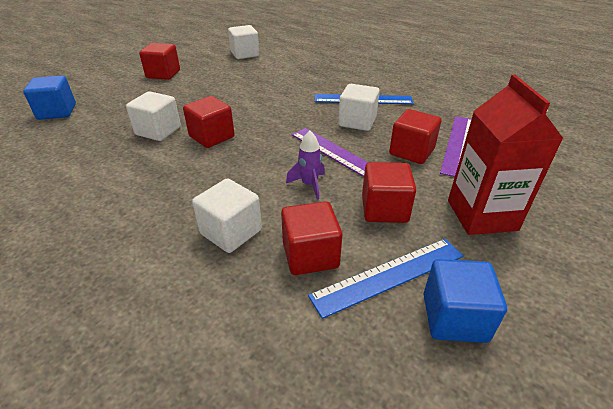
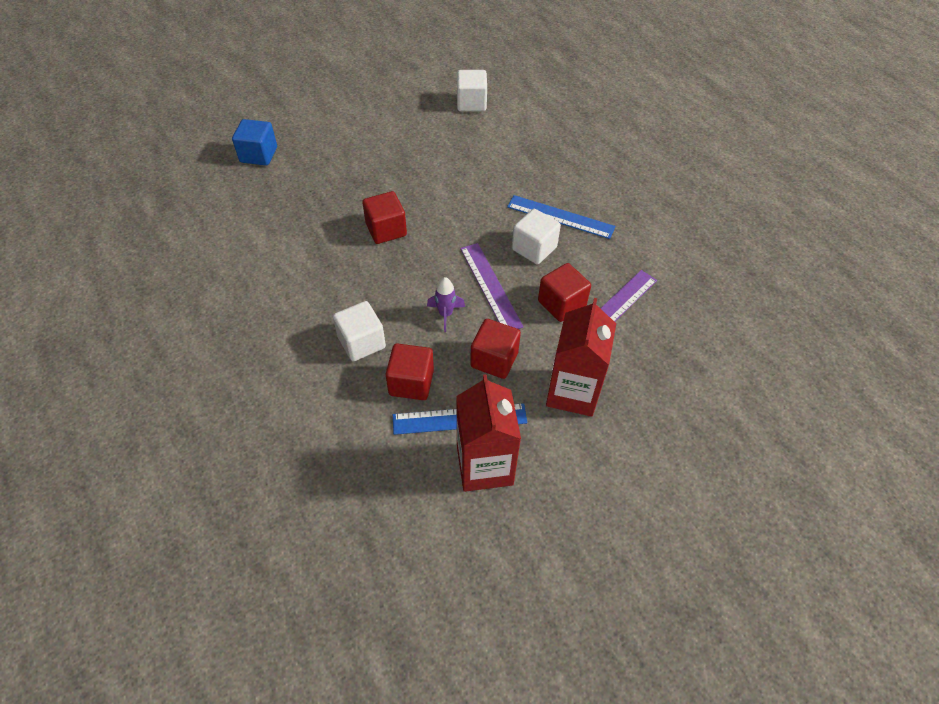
camera: 20 degrees right, 15 degrees up
(158, 131) = (341, 208): white cube -> none
(163, 74) = (371, 119): red cube -> none
(454, 317) = (484, 465): blue cube -> red carton

